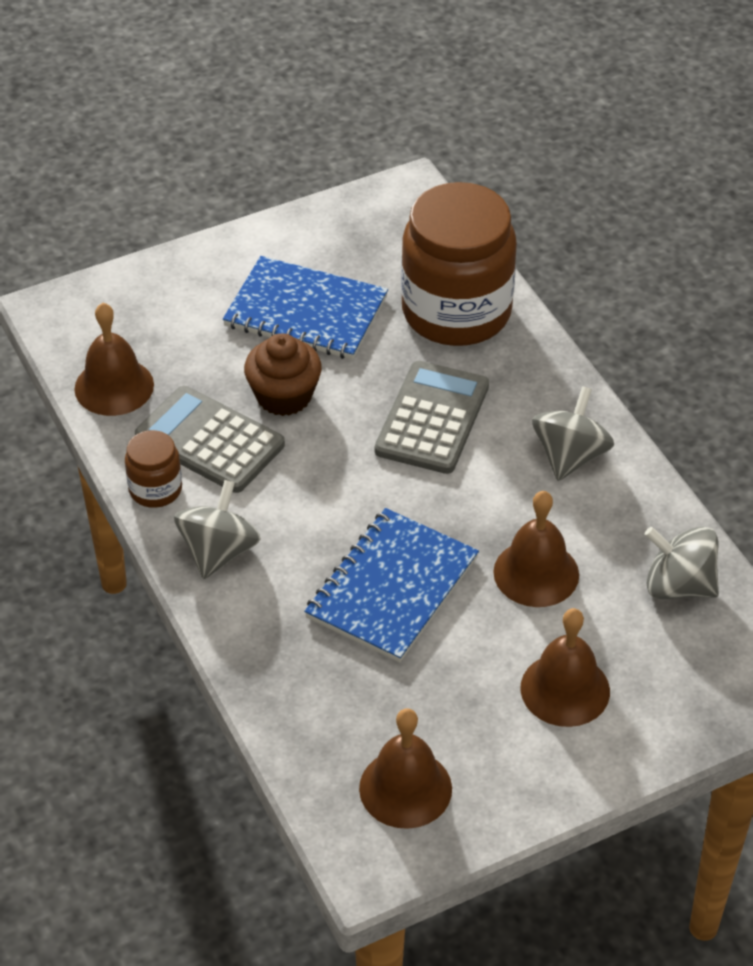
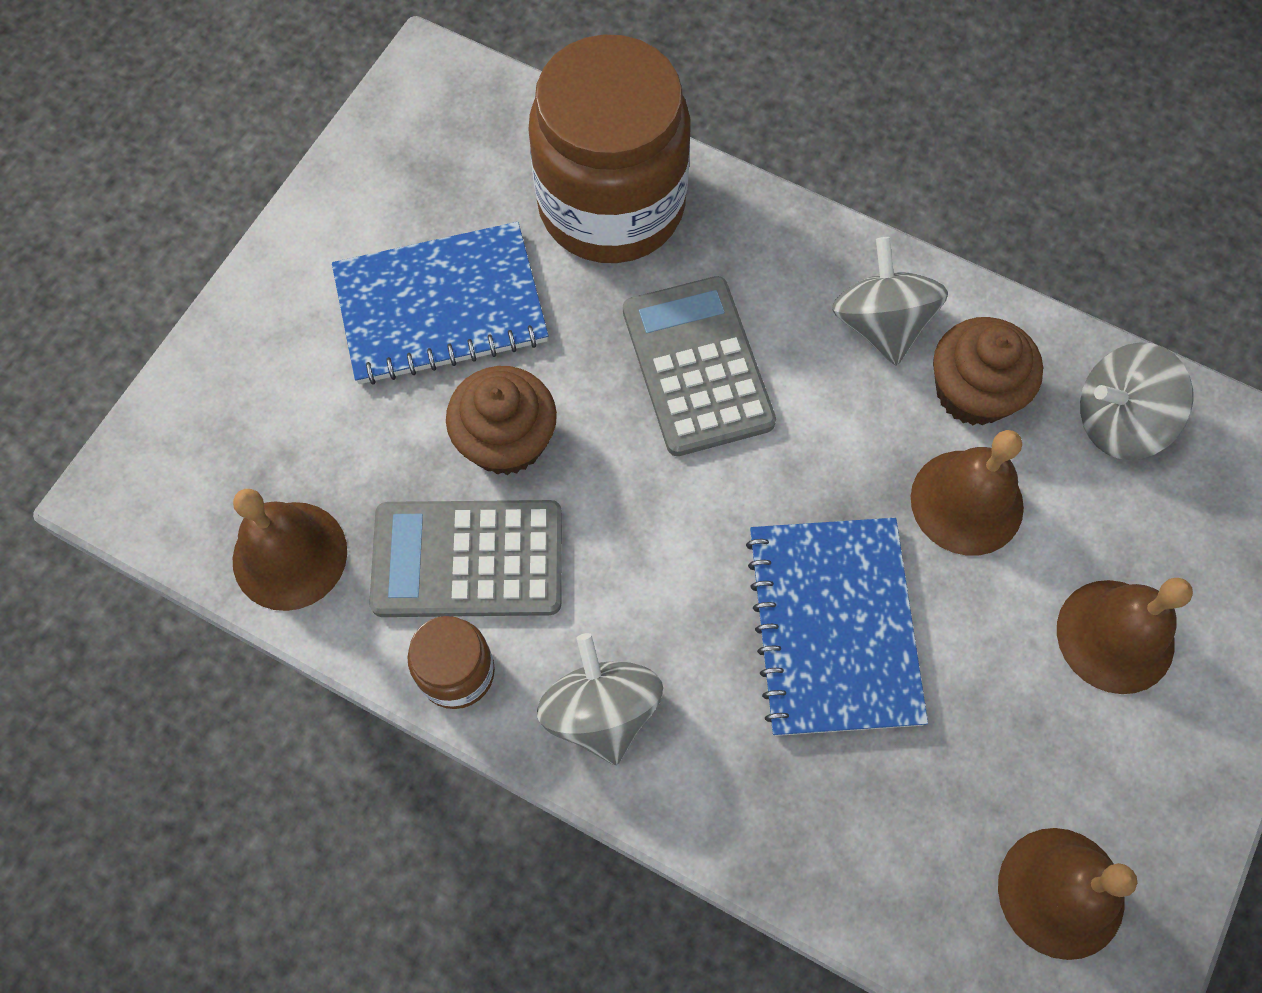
camera: 35 degrees left, 20 degrees up
(596, 521) = (973, 392): none -> brown cupcake

